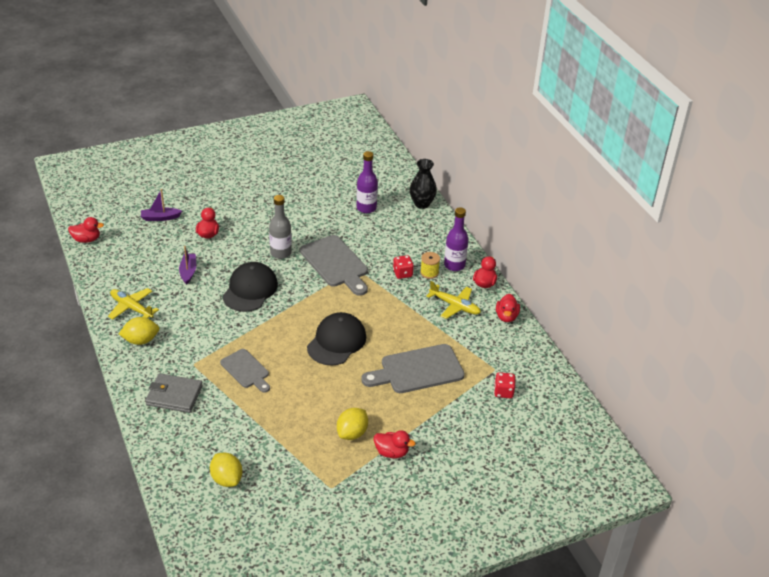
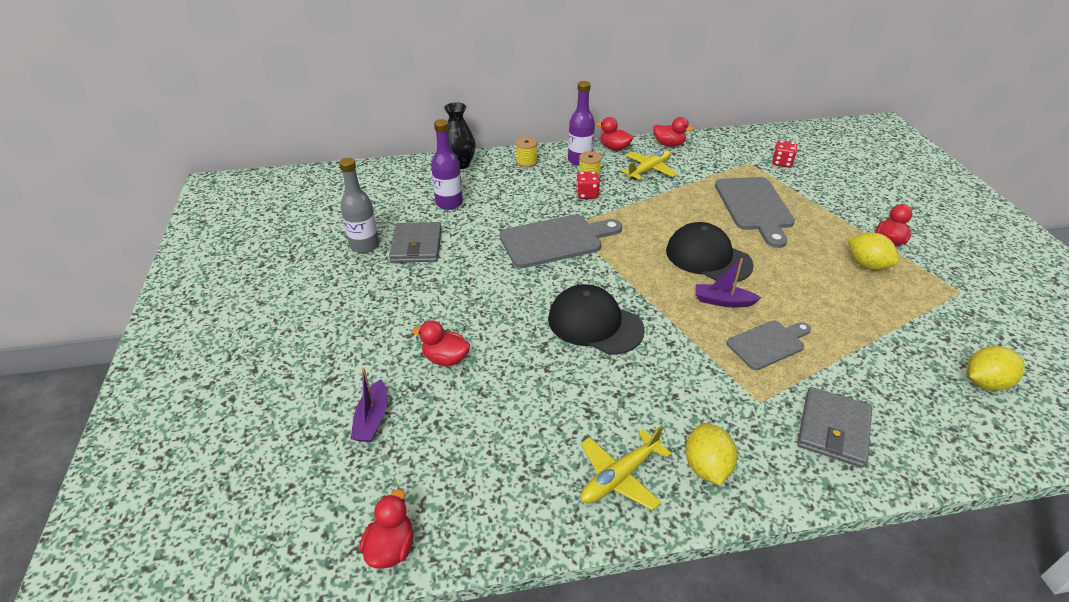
camera: 75 degrees left, 0 degrees up
(188, 272) = (536, 391): purple boat -> purple boat (723, 301)
(280, 253) = (518, 285): grey bottle -> grey bottle (364, 245)
(311, 203) = (416, 245): none -> grey wallet
(439, 237) = (526, 162): none -> yellow spool

